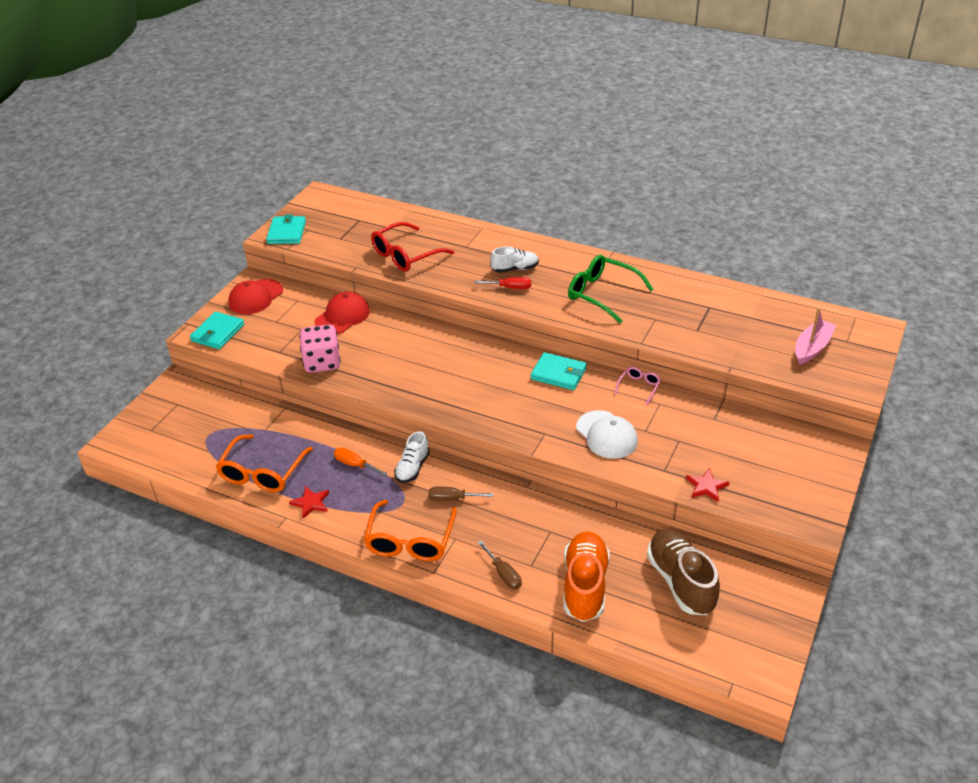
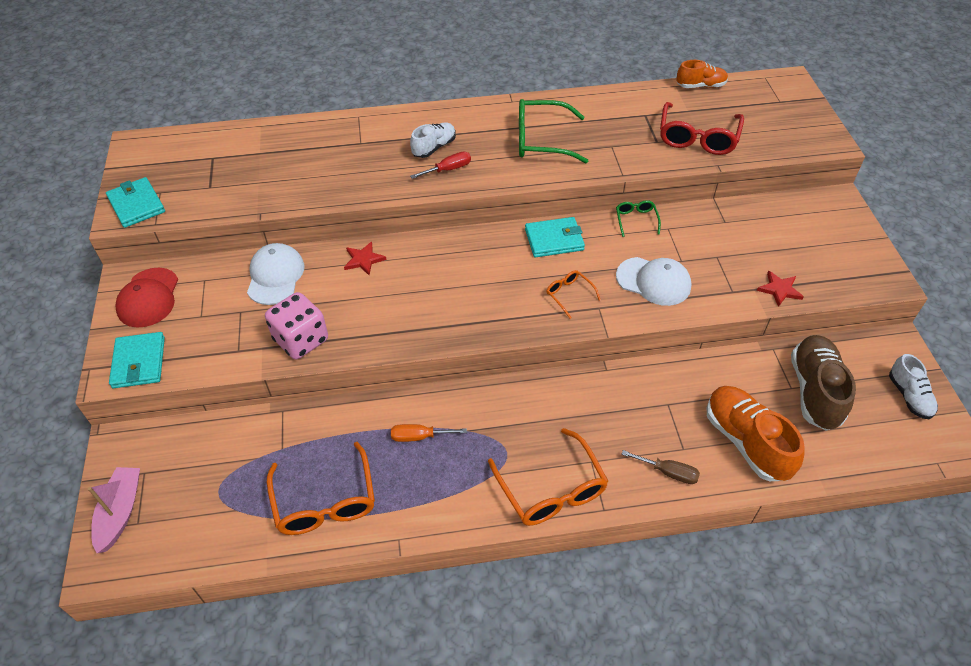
camera: 35 degrees left, 10 degrees up
(311, 503) = (411, 506): red star -> red star (363, 260)
(342, 316) = (275, 276): red cap -> white cap
(406, 255) = (304, 177): red glasses -> red glasses (697, 138)
(412, 468) = (482, 408): white shoe -> white shoe (909, 396)
(452, 499) = (550, 420): brown screwdriver -> none
(531, 415) = (569, 295): none -> orange glasses
(639, 387) = (636, 220): pink glasses -> green glasses
(680, 581) = (814, 391): brown shoe -> brown shoe turned 60 degrees clockwise
(785, 303) = (700, 86): none -> orange shoe
(812, 348) = (761, 119): pink boat -> pink boat (120, 512)

